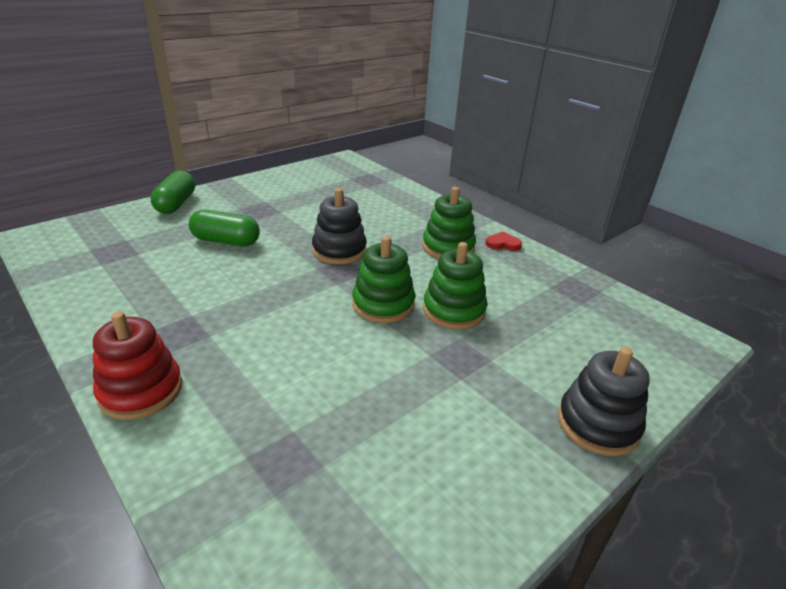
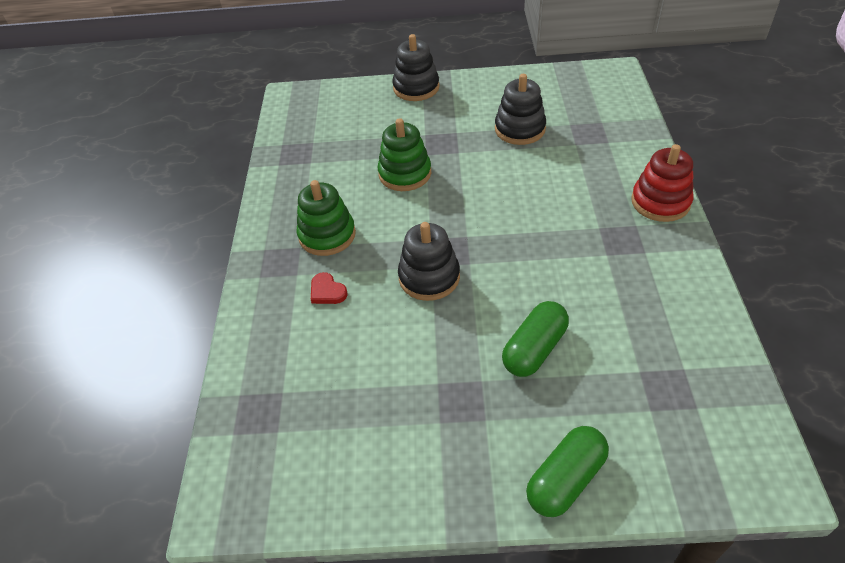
camera: 135 degrees left, 15 degrees up
(226, 241) = (534, 349): green capsule -> green capsule turned 75 degrees clockwise
(383, 304) = (449, 200): green stacking toy -> none
(388, 420) = (520, 129): none -> black stacking toy
(503, 244) = (275, 217): red heart -> red heart (327, 291)

